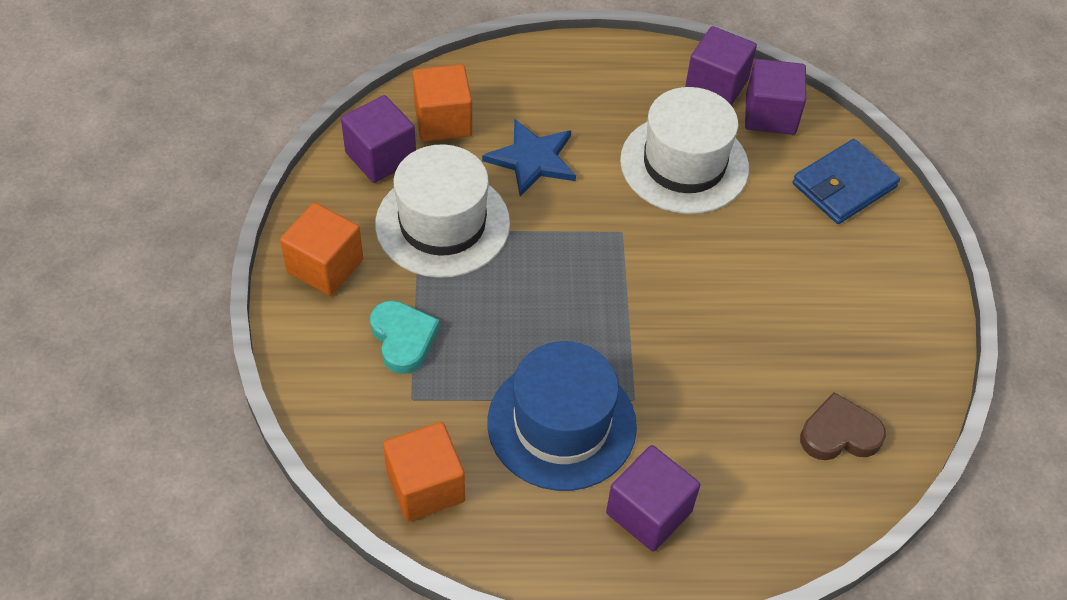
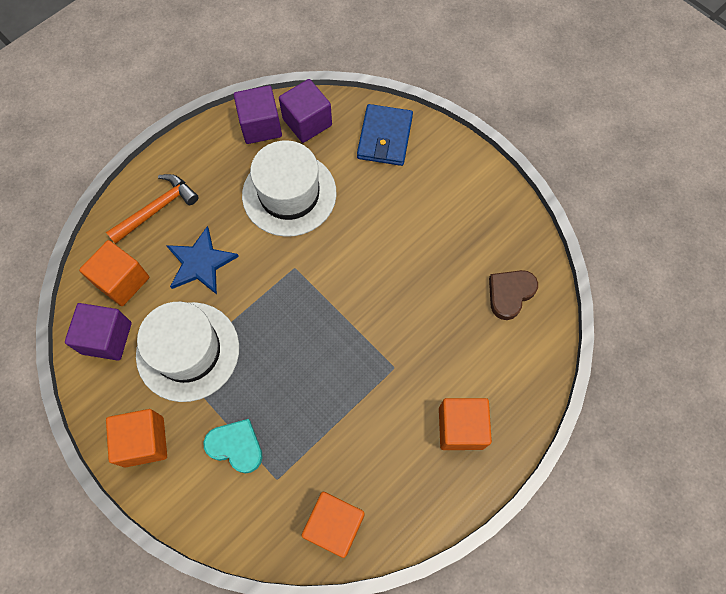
camera: 40 degrees left, 15 degrees up
(538, 85) = (157, 209): none -> orange hammer
(561, 424) = (371, 418): blue hat -> none
(649, 512) = (461, 428): purple cube -> orange cube

